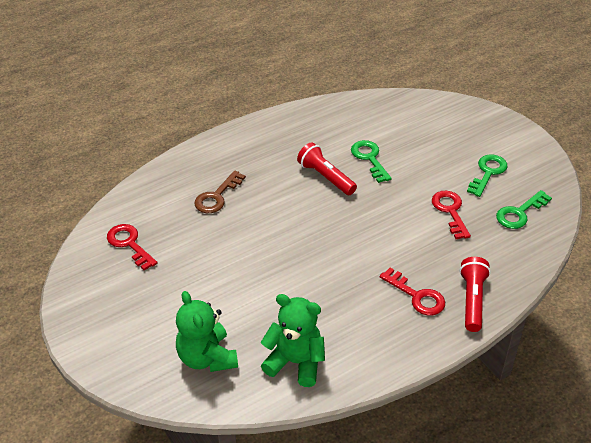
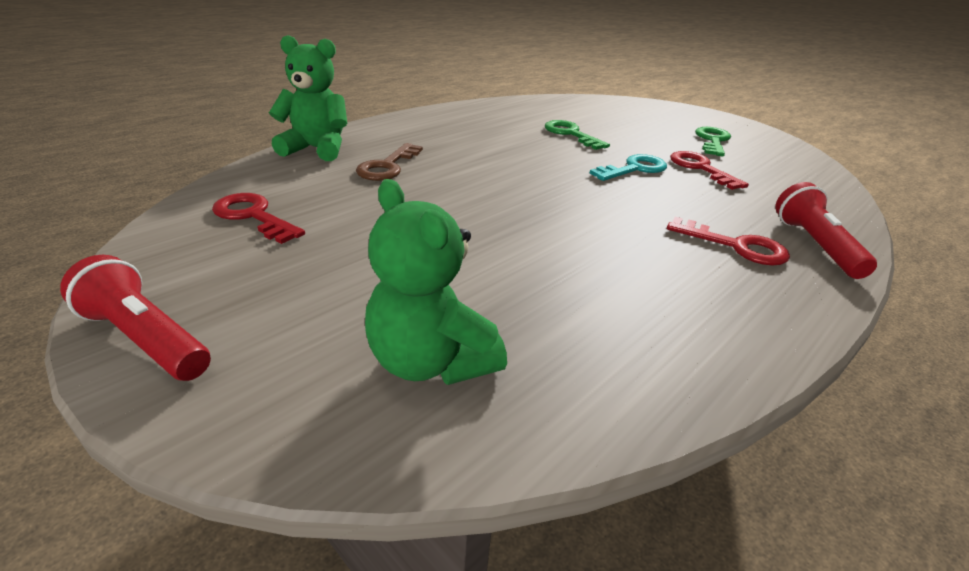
camera: 15 degrees left, 10 degrees down
(295, 362) = (610, 350): green teddy bear -> green teddy bear (316, 149)
(326, 177) = (527, 148): red flashlight -> red flashlight (146, 339)
(396, 209) = (634, 169): none -> turquoise key
(519, 213) = (780, 167): green key -> none

